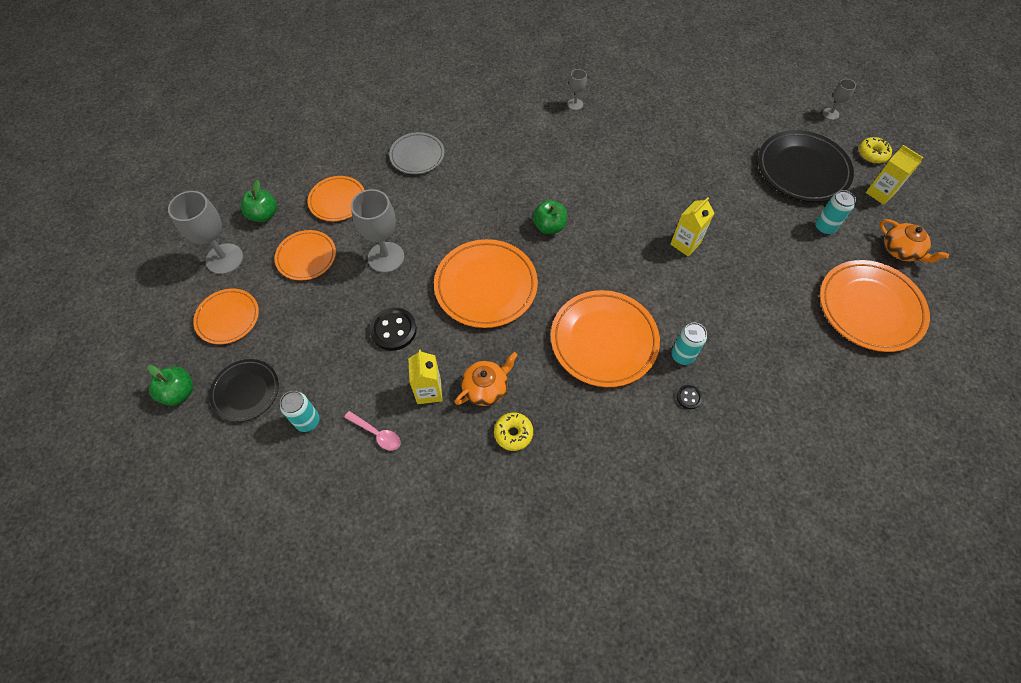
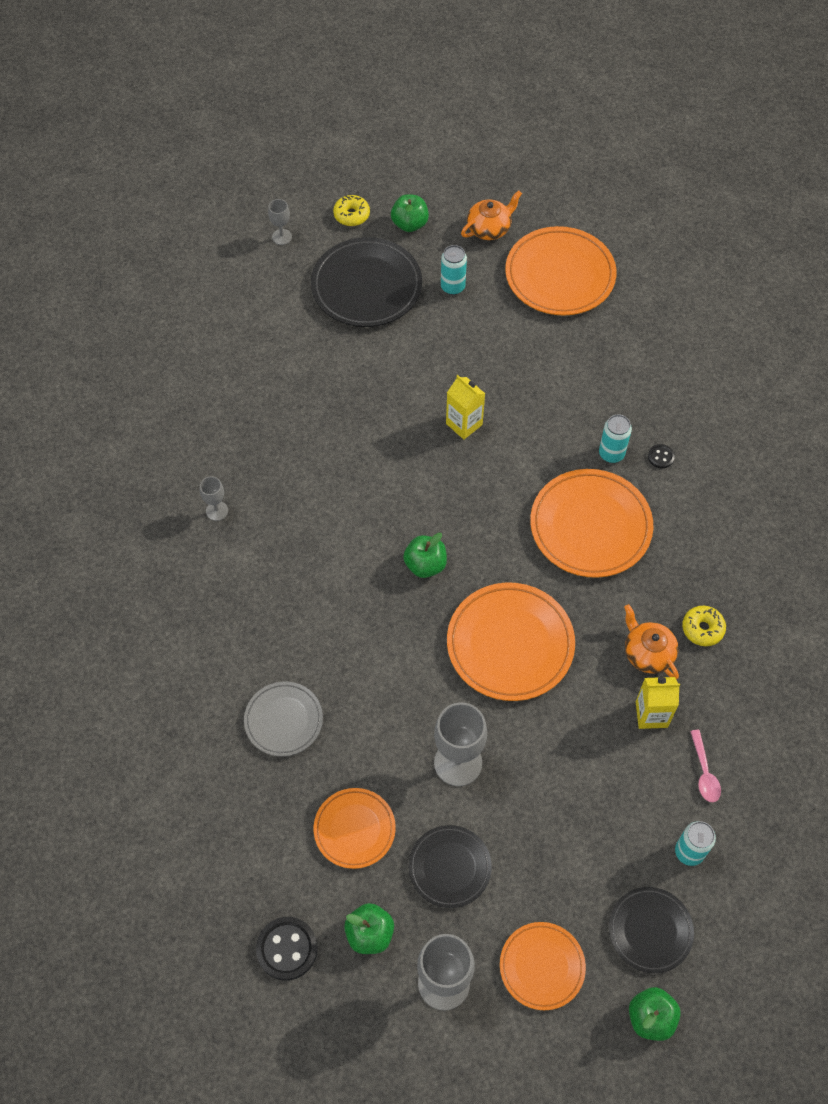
camera: 85 degrees left, 0 degrees up
(306, 257) = (449, 867): orange plate -> black plate
(377, 434) = (704, 772): pink spoon -> pink spoon turned 135 degrees clockwise
(393, 330) = (568, 753): black button -> black button (287, 949)
(880, 193) = (409, 224): yellow carton -> green apple

